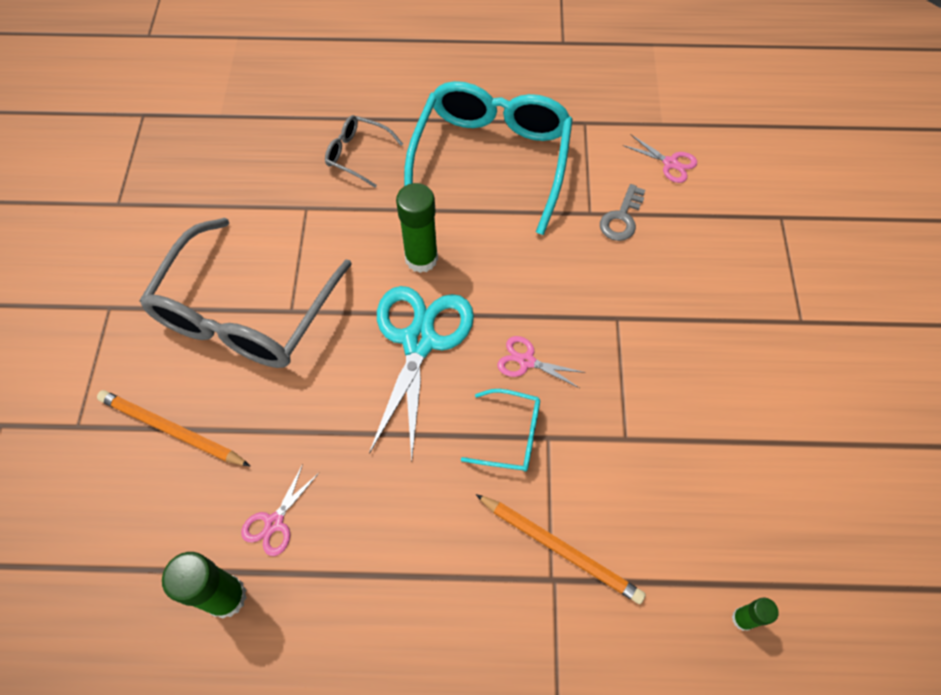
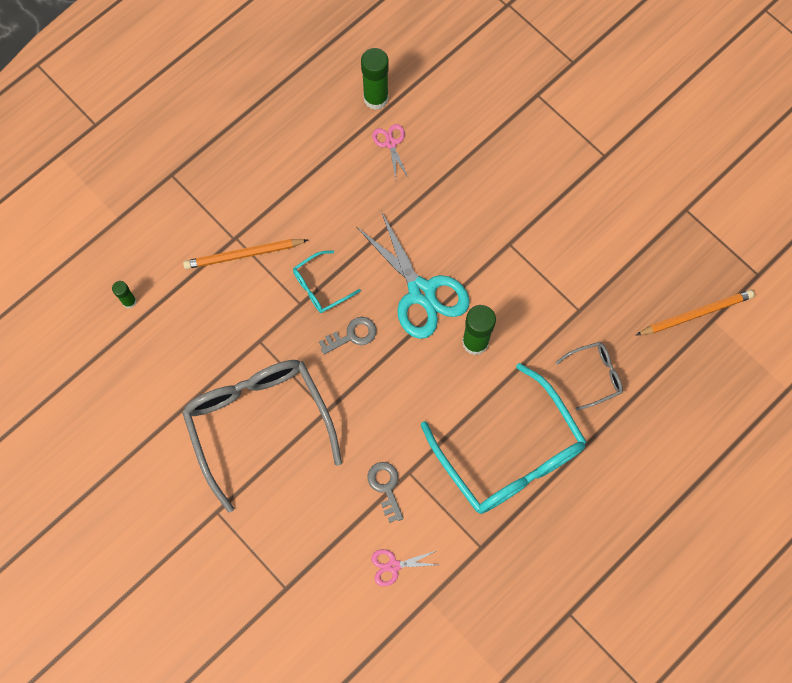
camera: 135 degrees right, 10 degrees up
(171, 430) = (490, 134): orange pencil -> orange pencil (696, 314)
(246, 311) = (532, 221): grey glasses -> grey glasses (259, 424)
(526, 361) = (352, 335): pink scissors -> grey key

